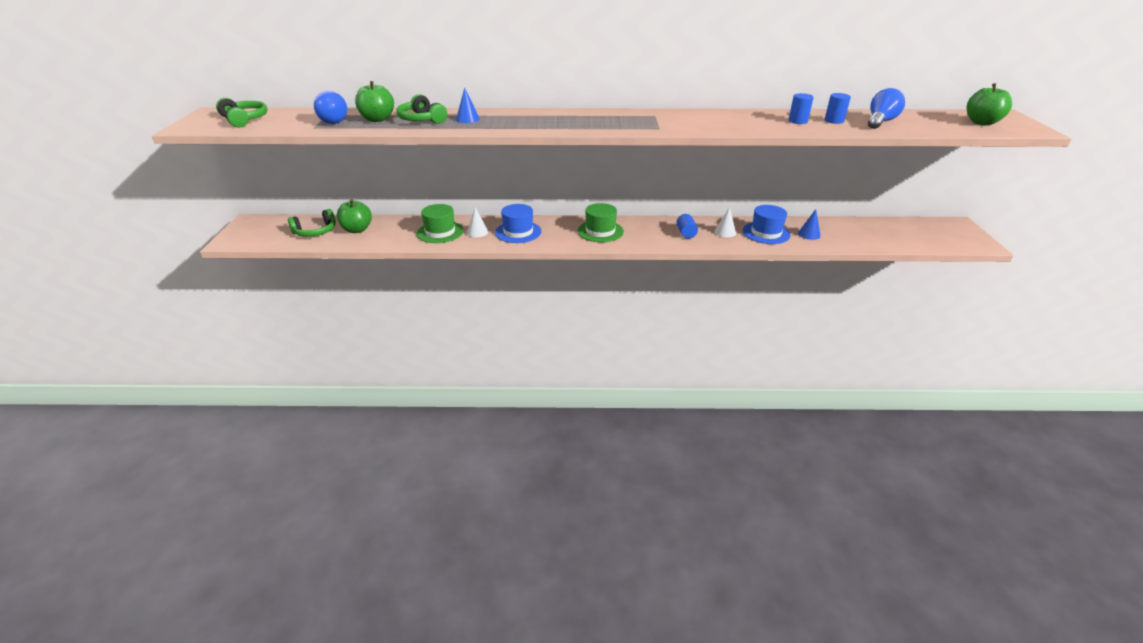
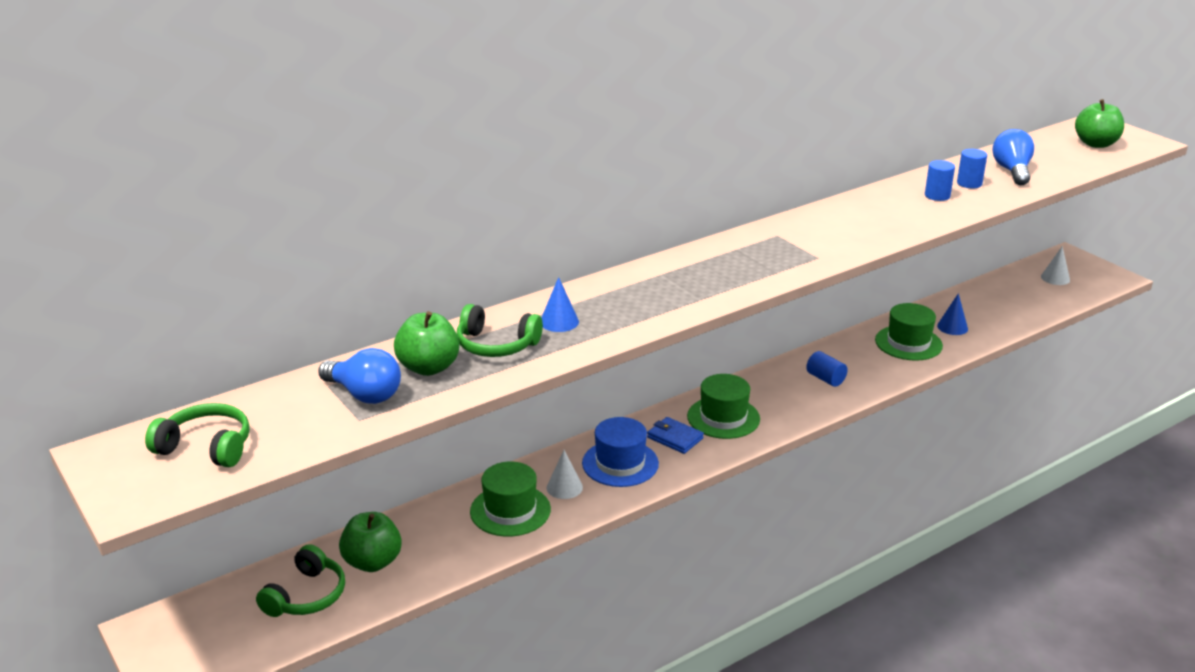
camera: 35 degrees left, 5 degrees down
(561, 231) = (675, 438): none -> blue wallet
(725, 232) = (865, 359): white cone -> white cone (1055, 278)
(766, 233) = (908, 343): blue hat -> green hat

